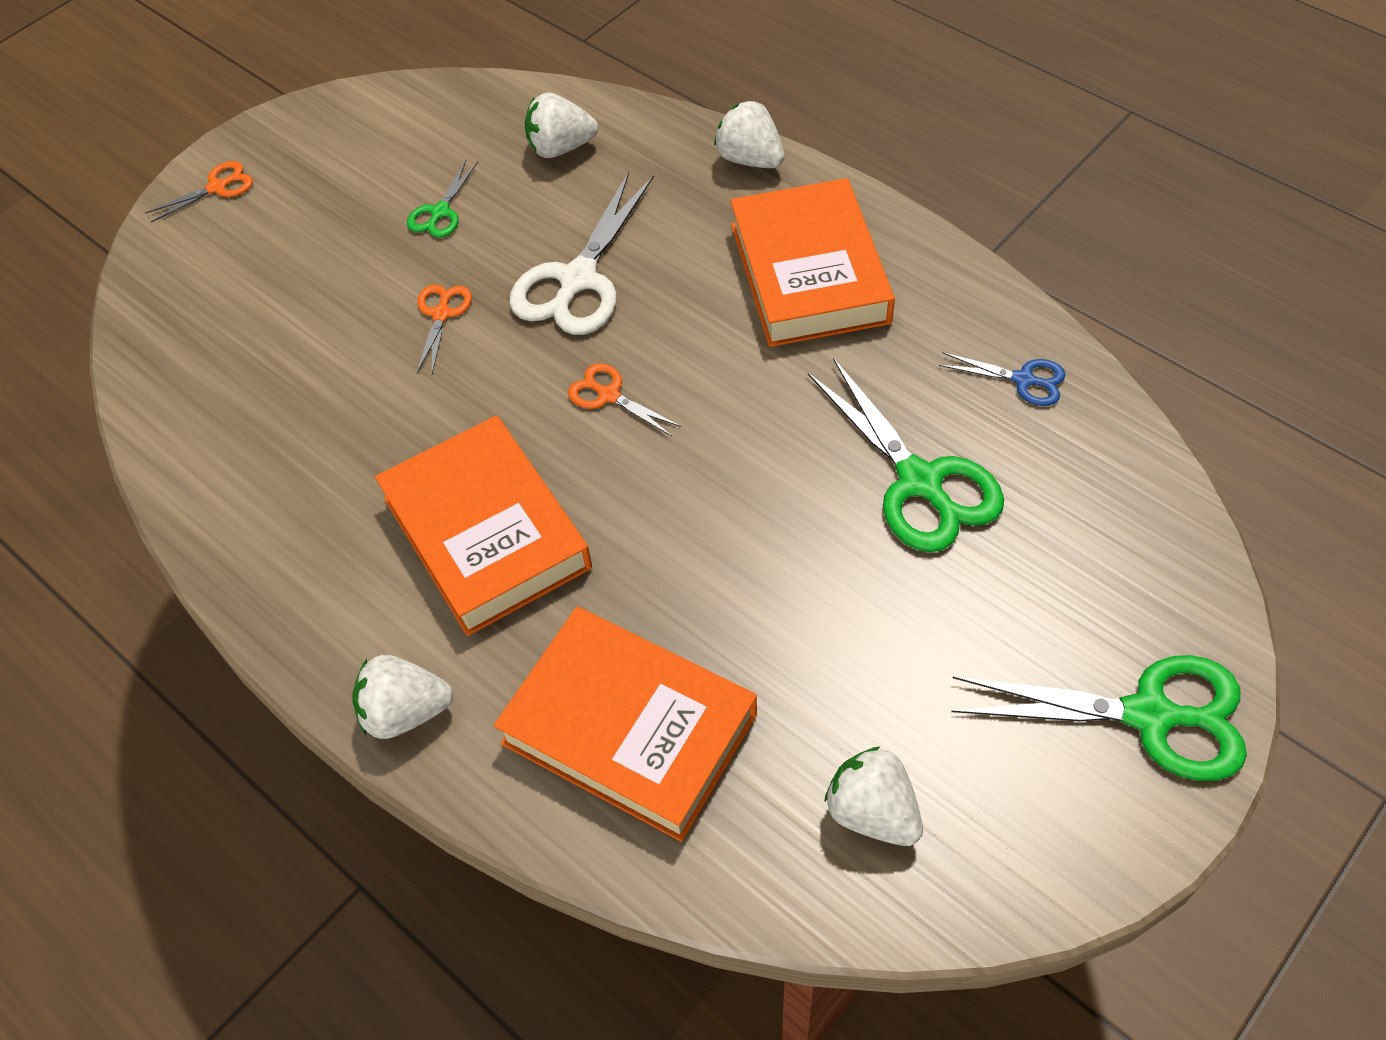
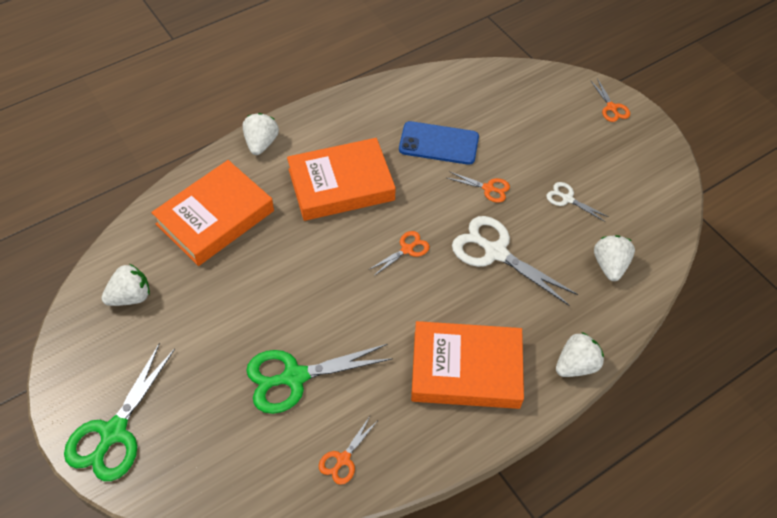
camera: 100 degrees right, 0 degrees up
(347, 405) = (438, 143): none -> blue phone
(440, 212) = (567, 199): green scissors -> white scissors
(1023, 380) = (343, 459): blue scissors -> orange scissors

